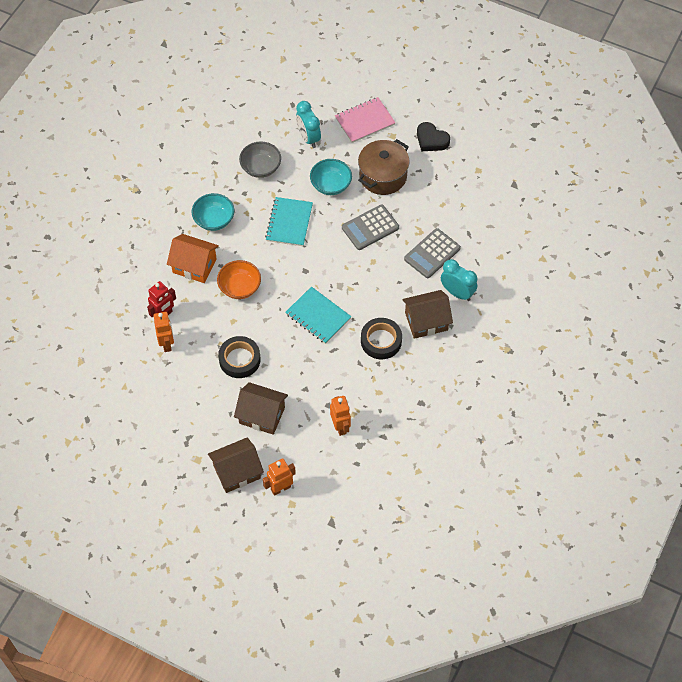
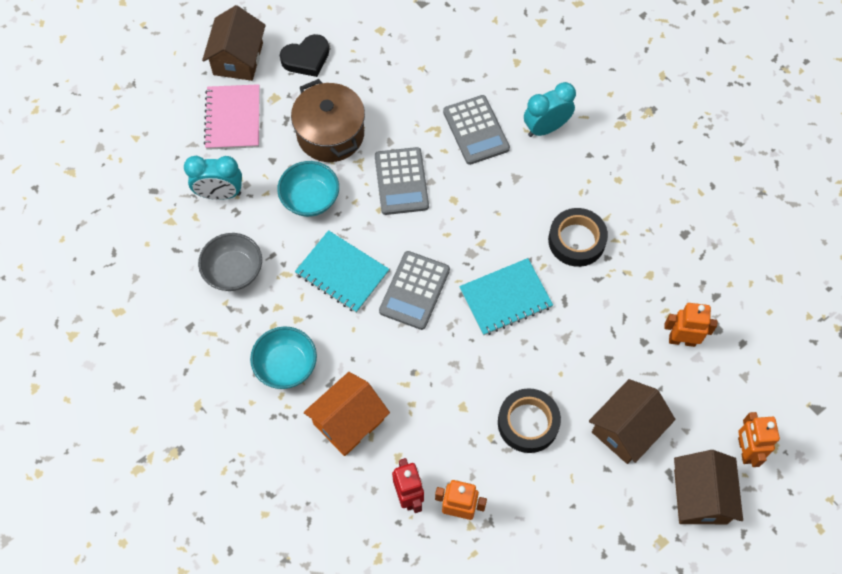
camera: 65 degrees left, 5 degrees up
(240, 287) = (413, 376): orange bowl -> none
(297, 265) = (414, 290): none -> grey calculator
(426, 321) = (571, 178): brown house -> brown house (238, 59)

